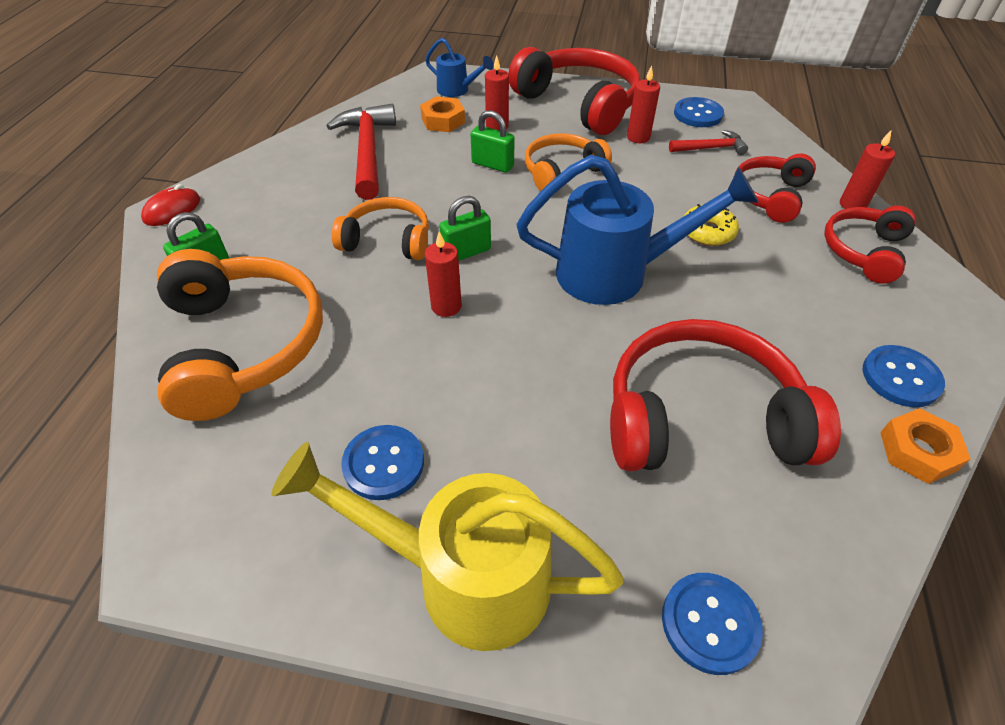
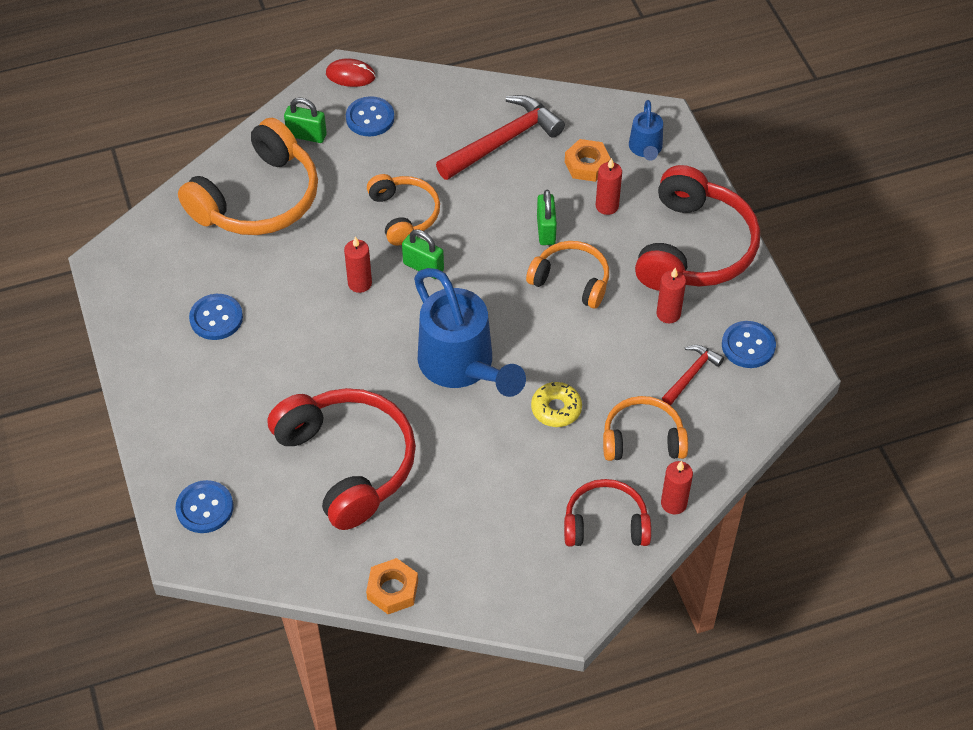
camera: 60 degrees right, 5 degrees up
(464, 576) = (170, 389): yellow watering can -> none
(711, 148) = (691, 374): red hammer -> red hammer turned 105 degrees counterclockwise
(769, 196) = (642, 438): red headphones -> orange headphones
(900, 377) = (460, 571): blue button -> blue button (370, 118)

